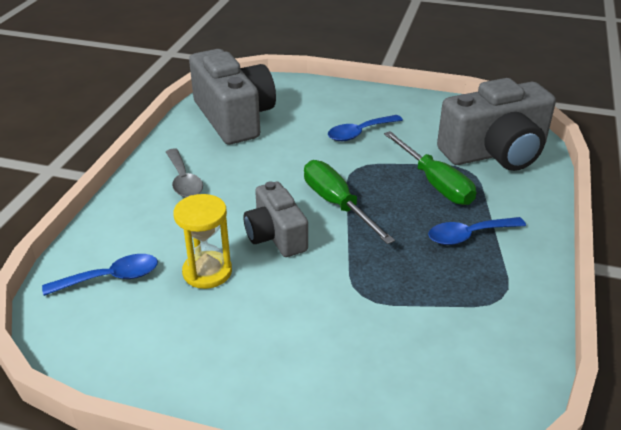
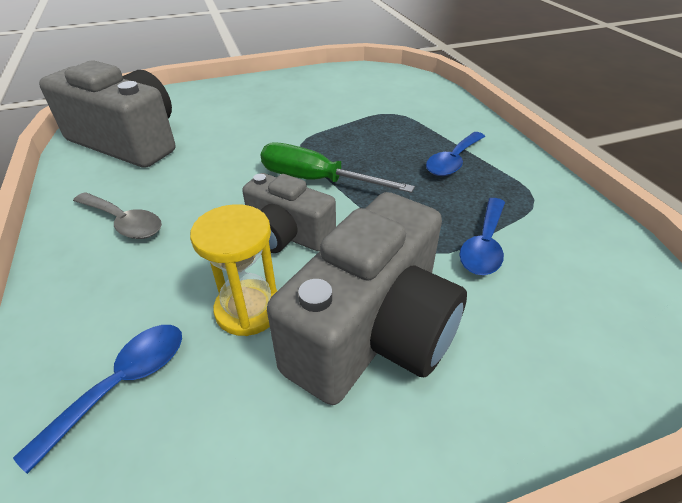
camera: 35 degrees left, 5 degrees up
(359, 133) = (272, 115): blue spoon -> blue spoon (484, 245)
(435, 183) = (380, 131): green screwdriver -> none
(495, 152) = (398, 94): grey camera -> grey camera (373, 331)

